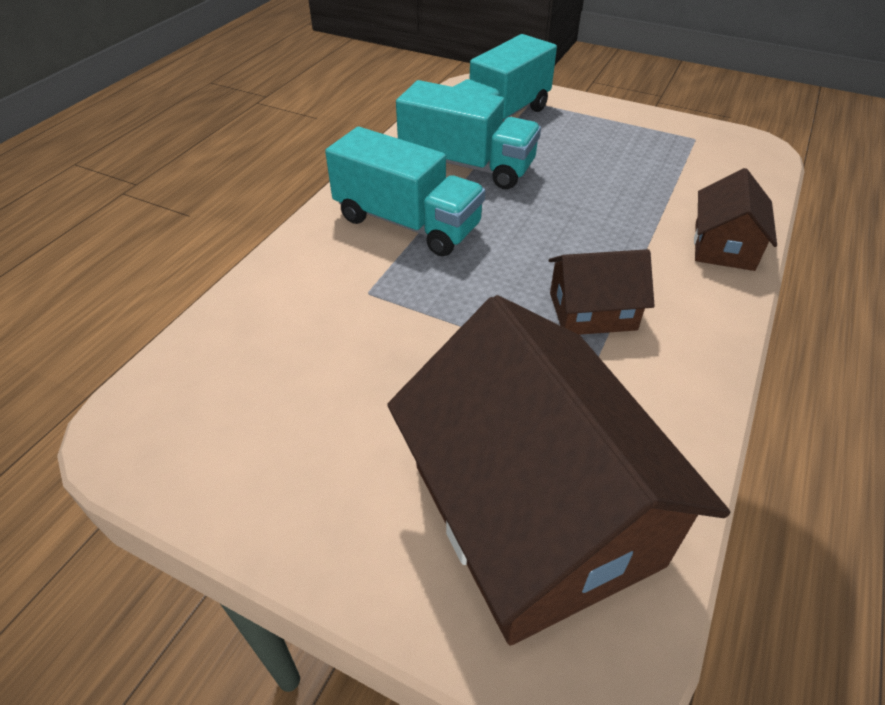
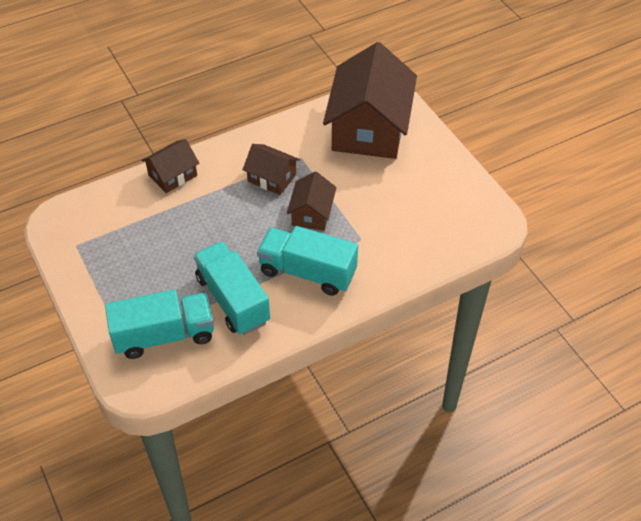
camera: 145 degrees left, 5 degrees up
(407, 223) = (307, 272): turquoise truck -> turquoise truck turned 45 degrees counterclockwise
(475, 291) = (312, 213): none -> brown house

